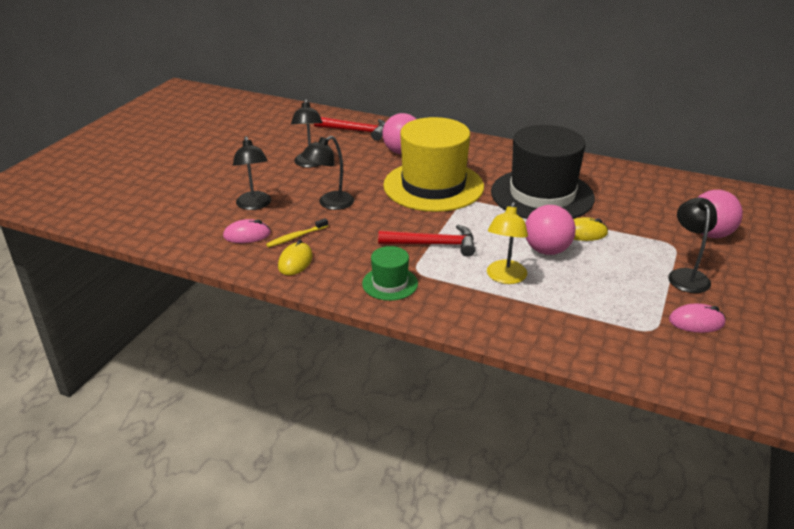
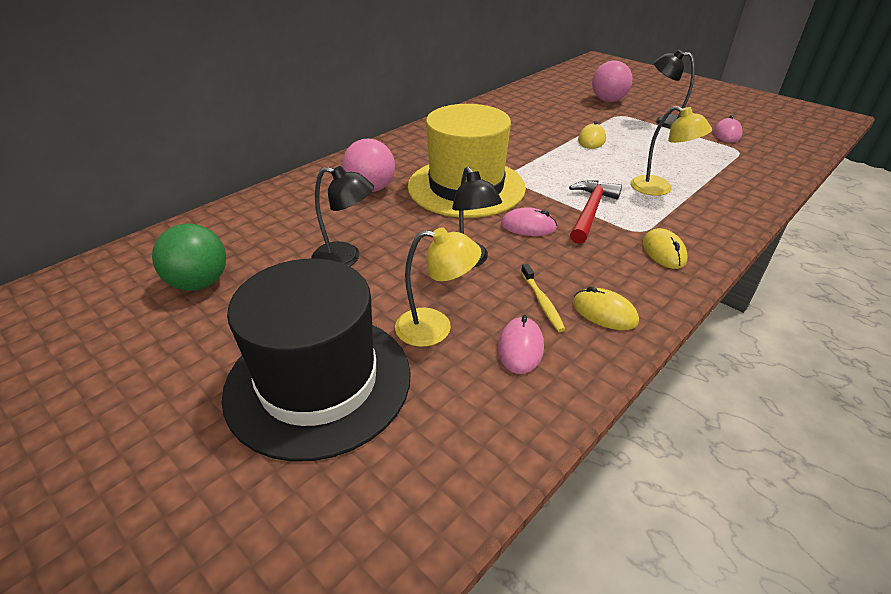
camera: 70 degrees left, 5 degrees up
(254, 205) = (435, 328): black lamp -> yellow lamp
(265, 131) = (200, 283): none -> green ball
(355, 131) = (283, 208): red hammer -> none
(390, 220) = (528, 226): none -> pink mouse
(390, 283) = (663, 252): green hat -> yellow mouse
(542, 195) = (517, 141): black hat -> black hat (318, 382)
(547, 250) = (616, 160): pink ball -> none

